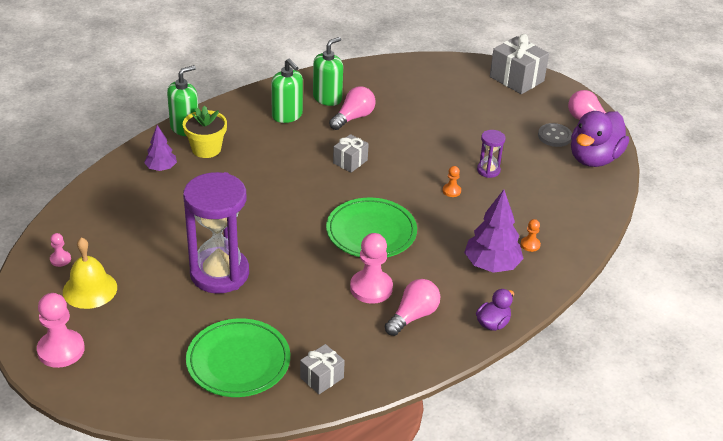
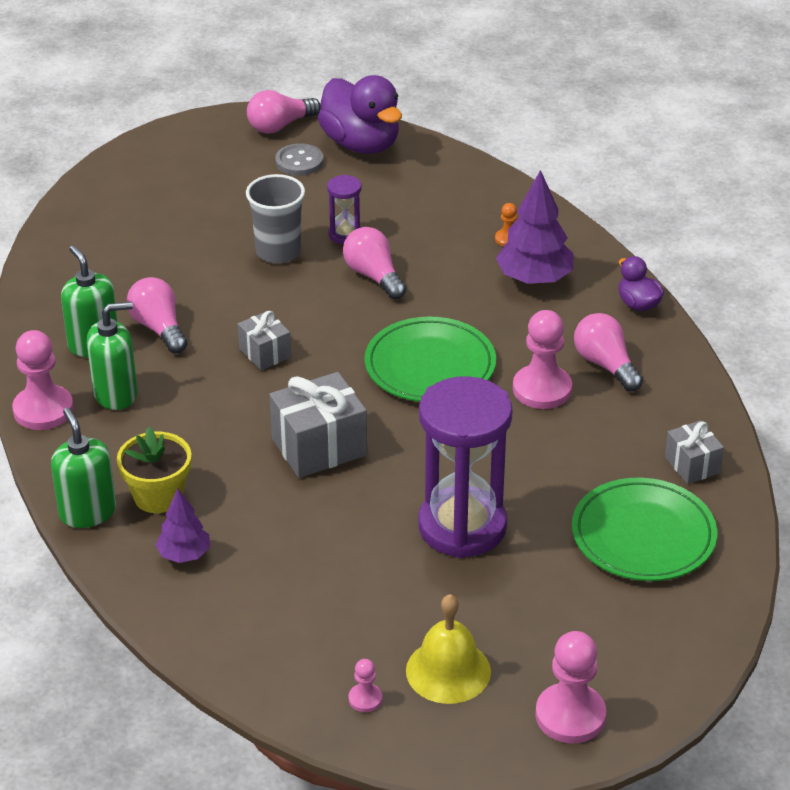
camera: 70 degrees left, 0 degrees up
(263, 94) = (43, 410): none -> pink pawn
(451, 191) = (374, 276): orange pawn -> pink light bulb
(453, 147) = (278, 252): none -> grey cup
(516, 79) = (150, 158): grey gift -> grey gift (319, 447)

